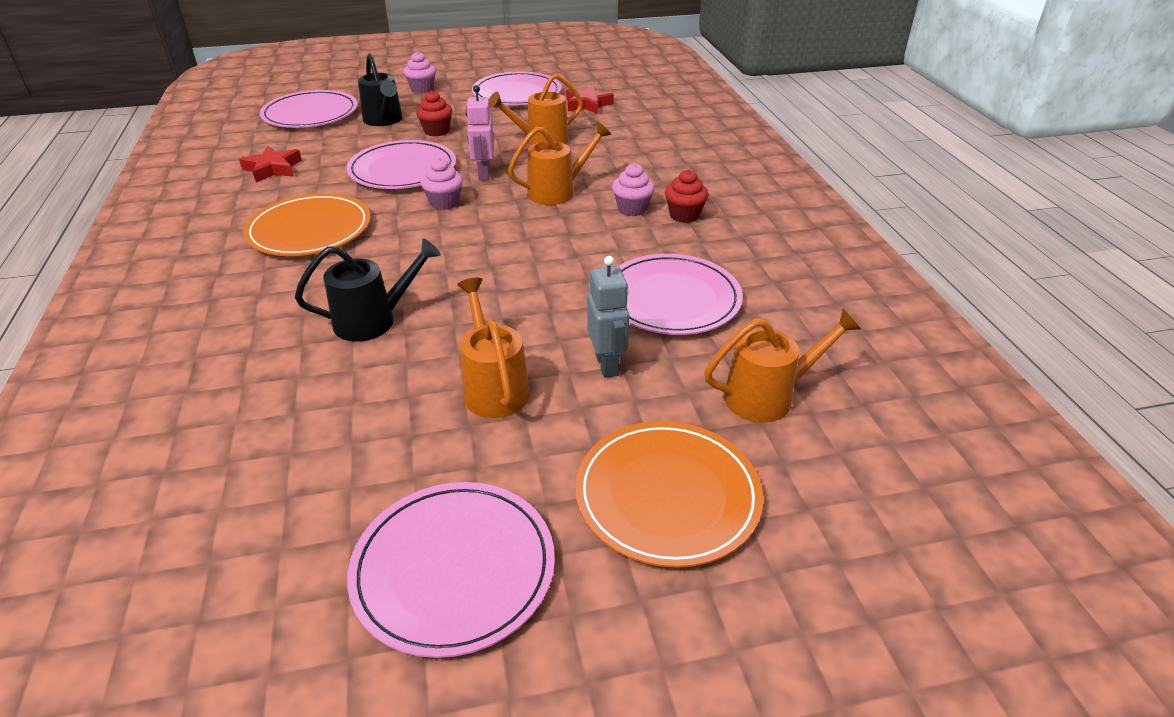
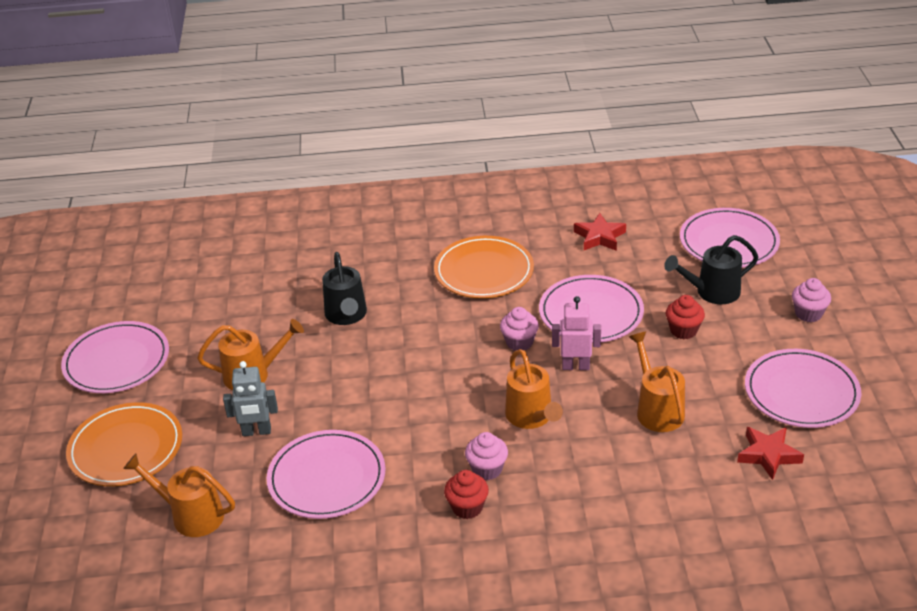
camera: 100 degrees right, 0 degrees up
(768, 396) = (190, 515): orange watering can -> orange watering can turned 120 degrees clockwise

